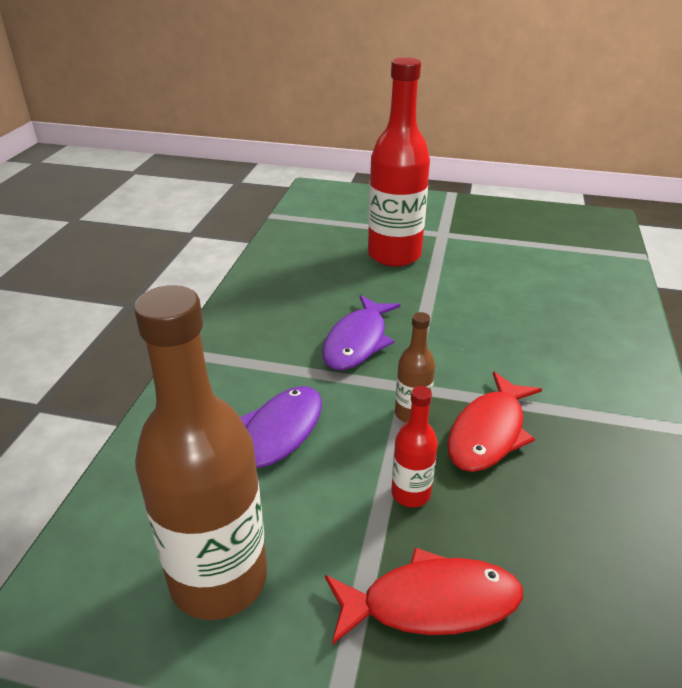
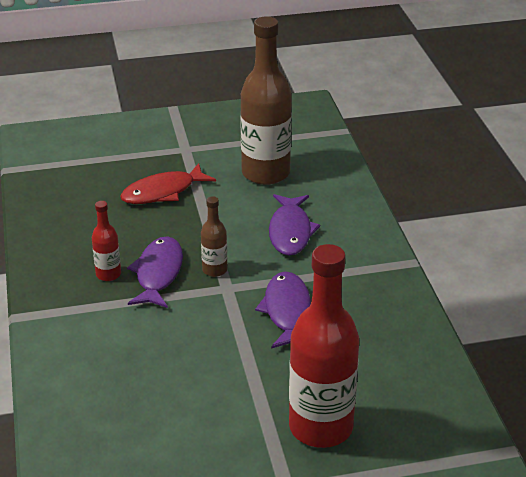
camera: 155 degrees right, 0 degrees up
(410, 493) = (193, 228): red bottle -> red bottle (108, 274)
(489, 432) = (158, 273): red fish -> purple fish

